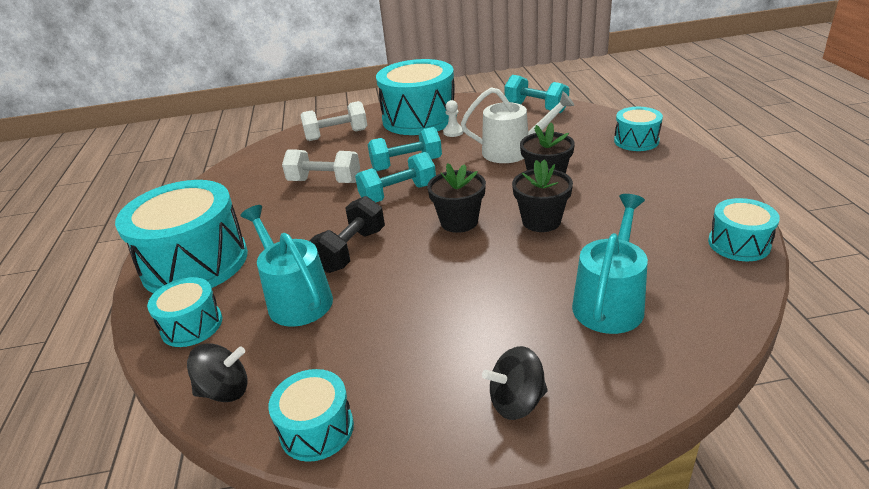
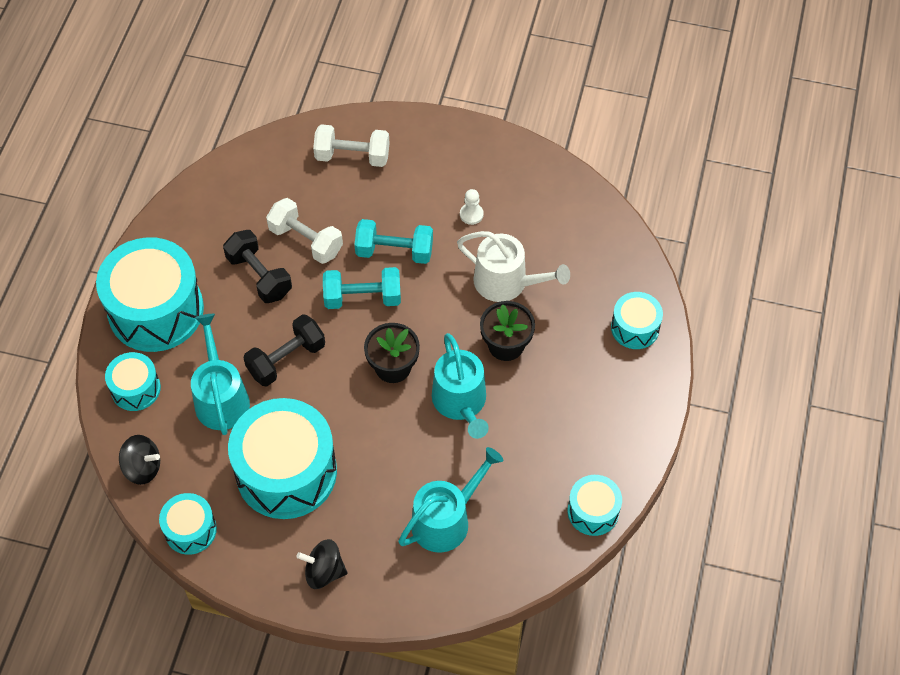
camera: 20 degrees right, 25 degrees up
(293, 211) = (259, 276): none -> black dumbbell
(419, 118) = (452, 166): turquoise drum -> turquoise drum (286, 472)
(536, 108) = (585, 210): turquoise dumbbell -> none
(541, 221) = (461, 402): black flower pot -> turquoise watering can

